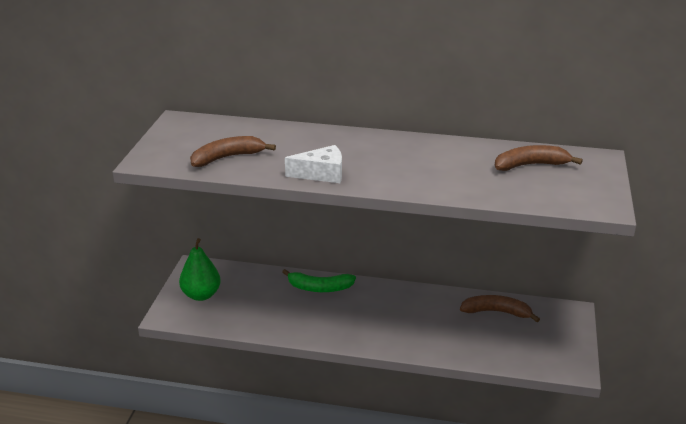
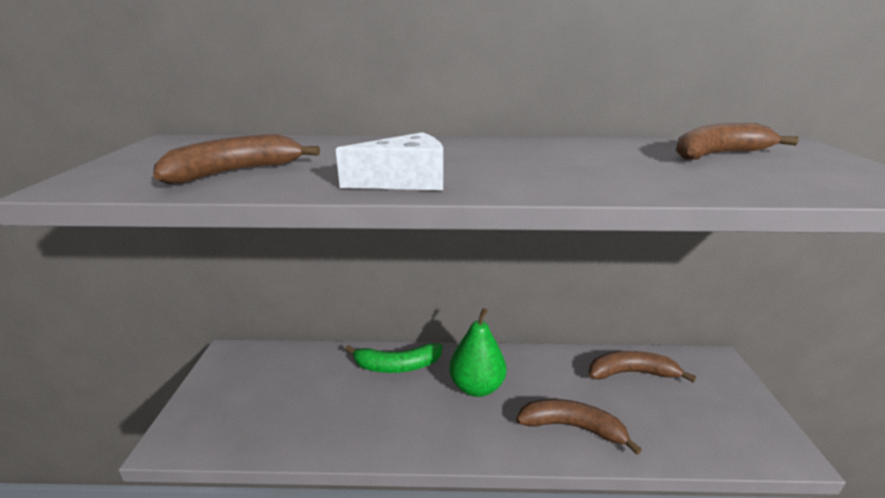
camera: 10 degrees left, 5 degrees down
(201, 295) = (231, 396): green pear -> green pear (476, 387)
(433, 339) = (572, 427): none -> brown banana

